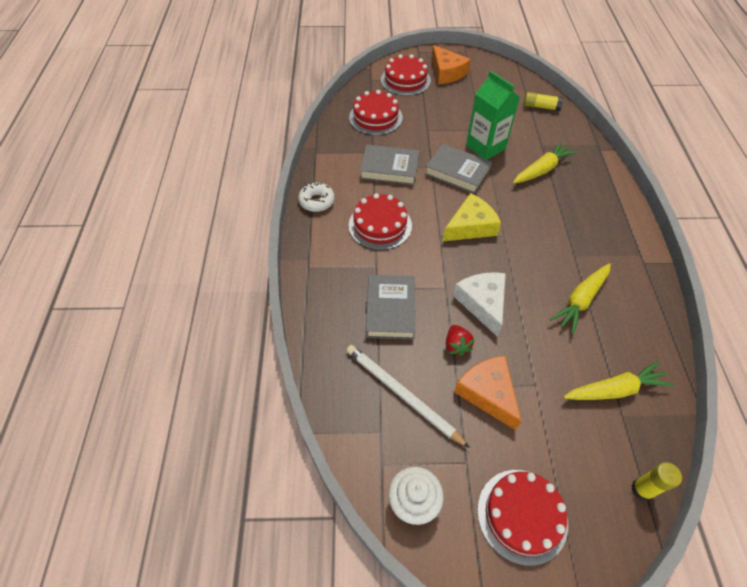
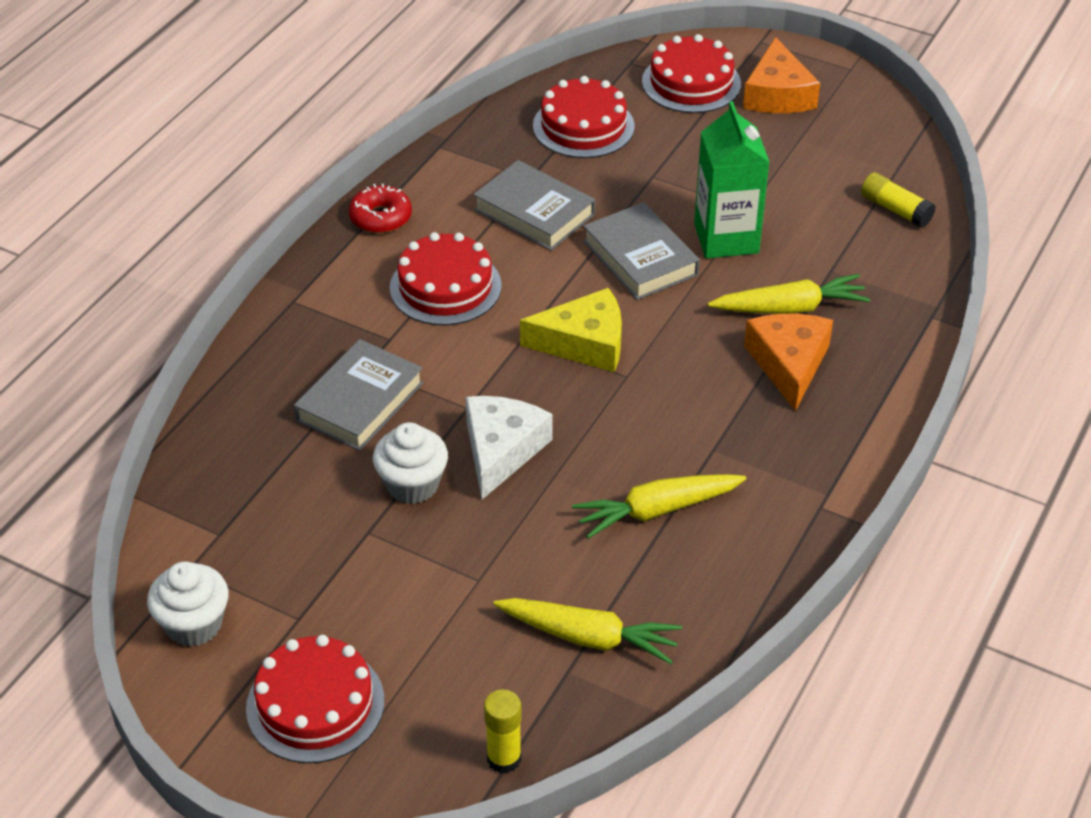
camera: 30 degrees right, 10 degrees down
(317, 201) = (380, 217): white donut -> red donut
(402, 394) = (284, 507): white pencil -> none
(456, 345) = (412, 484): red strawberry -> white cupcake
(488, 393) = (401, 558): orange cheese -> orange cheese (789, 364)

